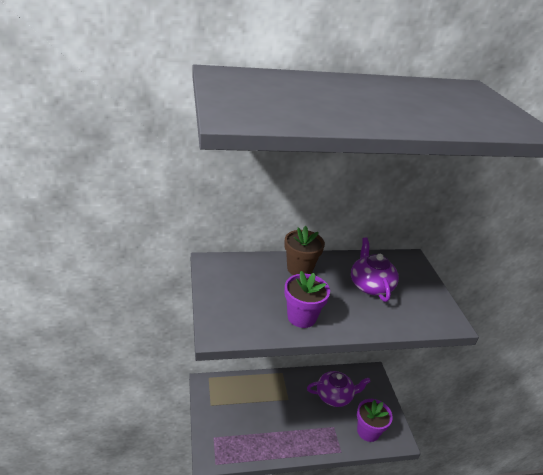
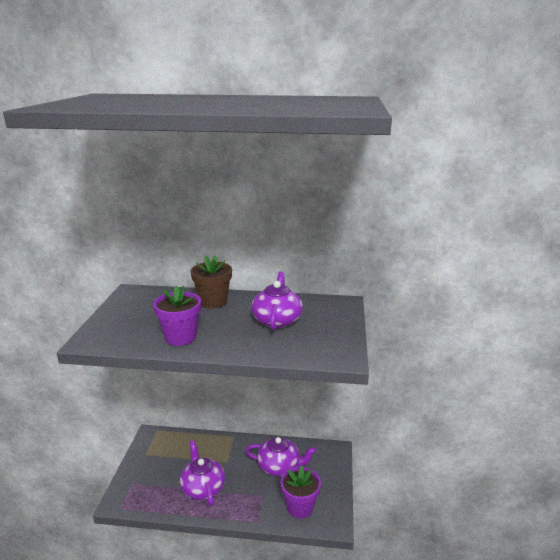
camera: 20 degrees right, 10 degrees down
(279, 428) = (203, 487): none -> purple teapot

